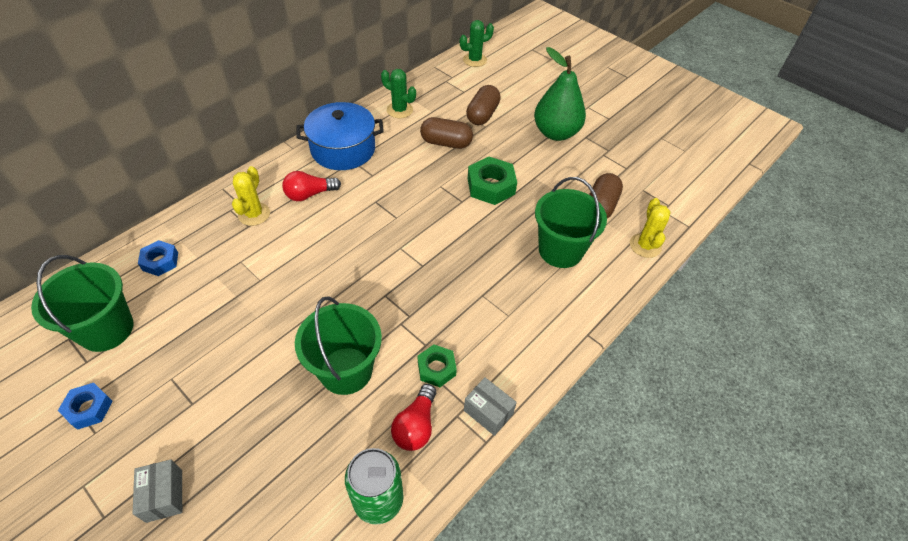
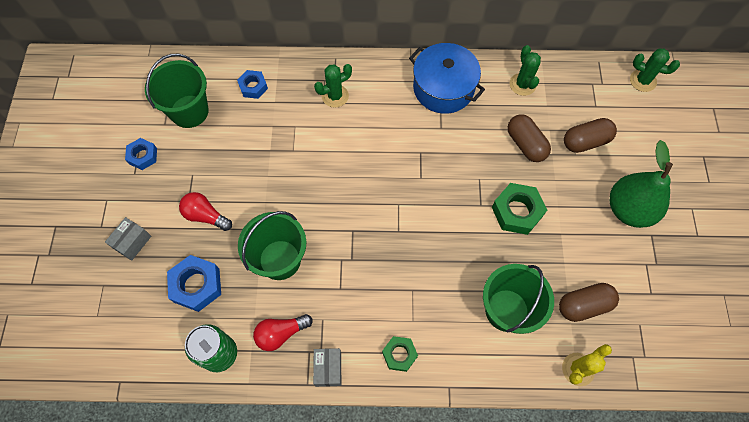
camera: 50 degrees right, 15 degrees up
(254, 214) = (335, 96): yellow cactus -> green cactus
(285, 466) = (196, 285): none -> blue nut
(309, 194) = (383, 109): red light bulb -> red light bulb (206, 216)
(436, 368) = (329, 311): green nut -> green nut (399, 354)

